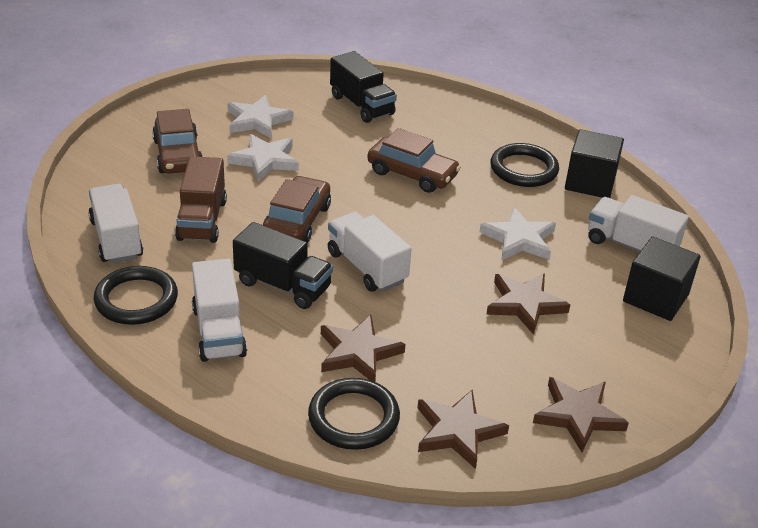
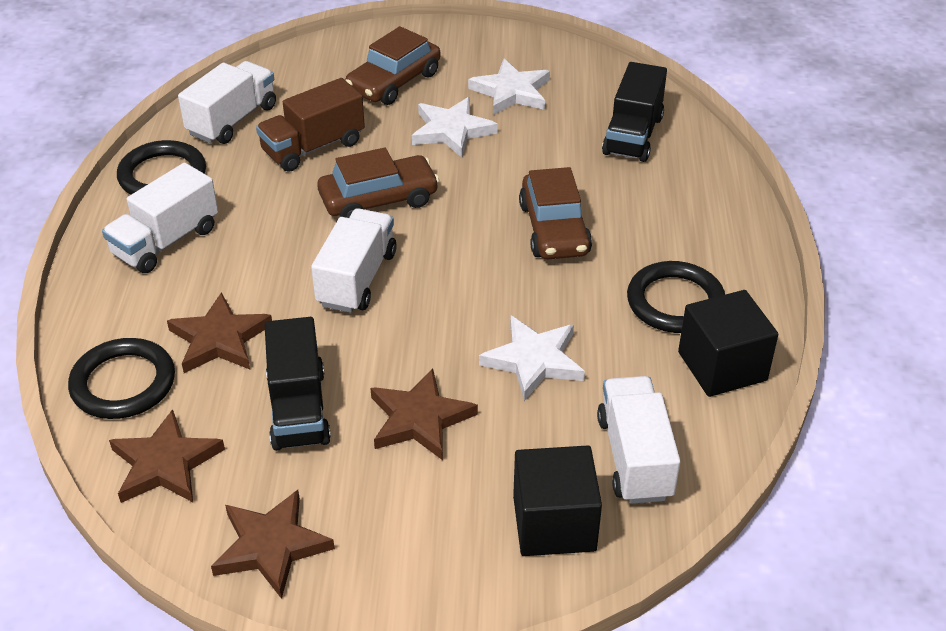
camera: 55 degrees right, 5 degrees up
(283, 285) = (270, 242): black truck -> black truck (298, 408)

